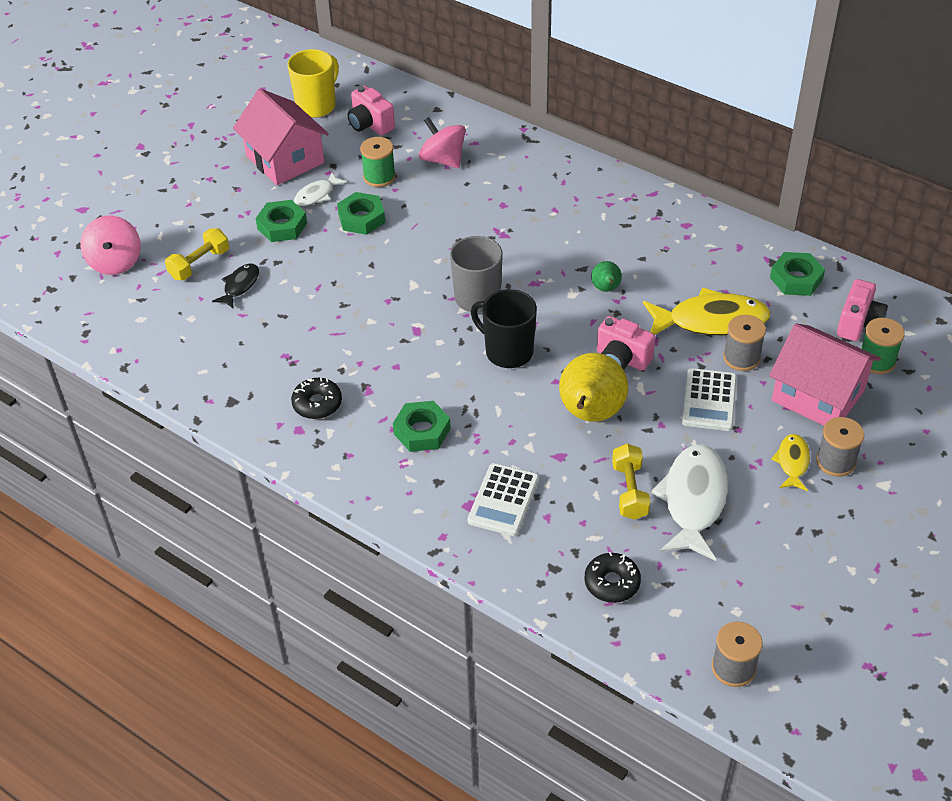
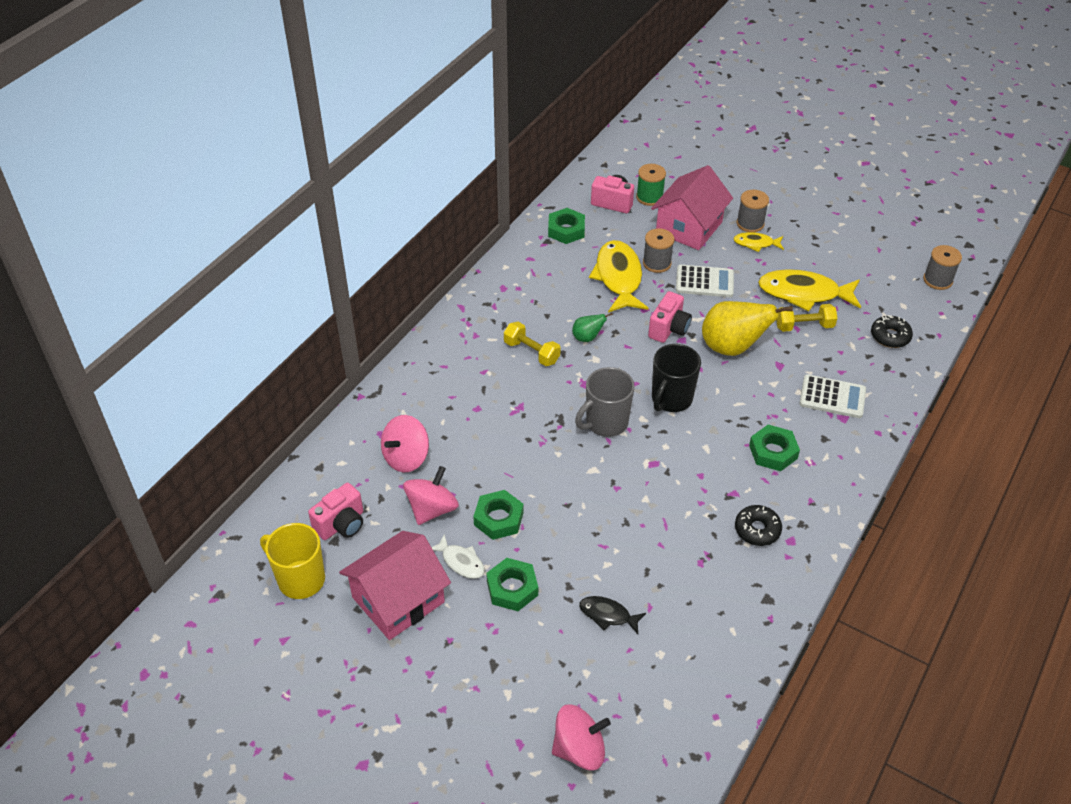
camera: 95 degrees left, 0 degrees up
(199, 264) = (577, 659): yellow dumbbell -> yellow dumbbell (531, 352)
(379, 177) = (432, 509): green spool -> pink spinning top
(693, 500) = (804, 293): white fish -> yellow fish

